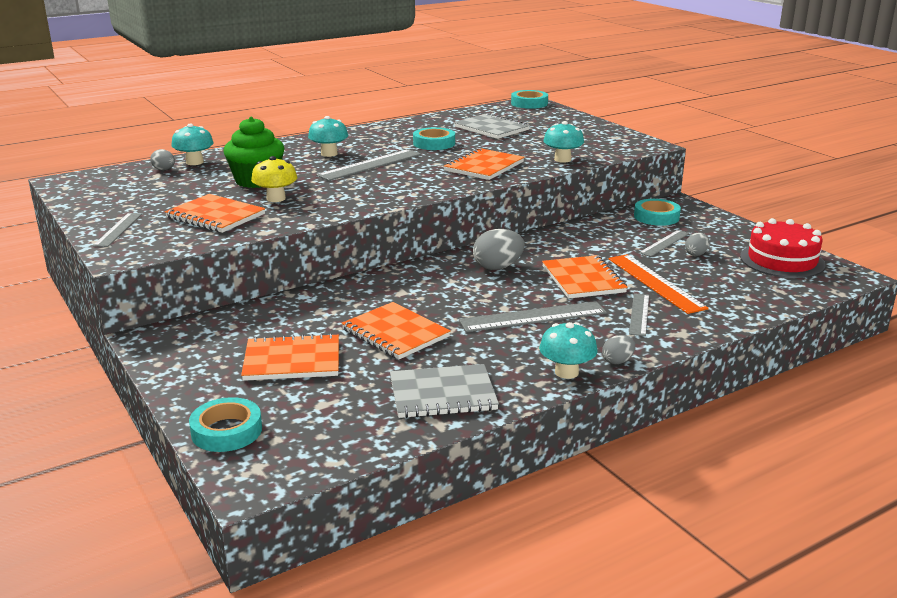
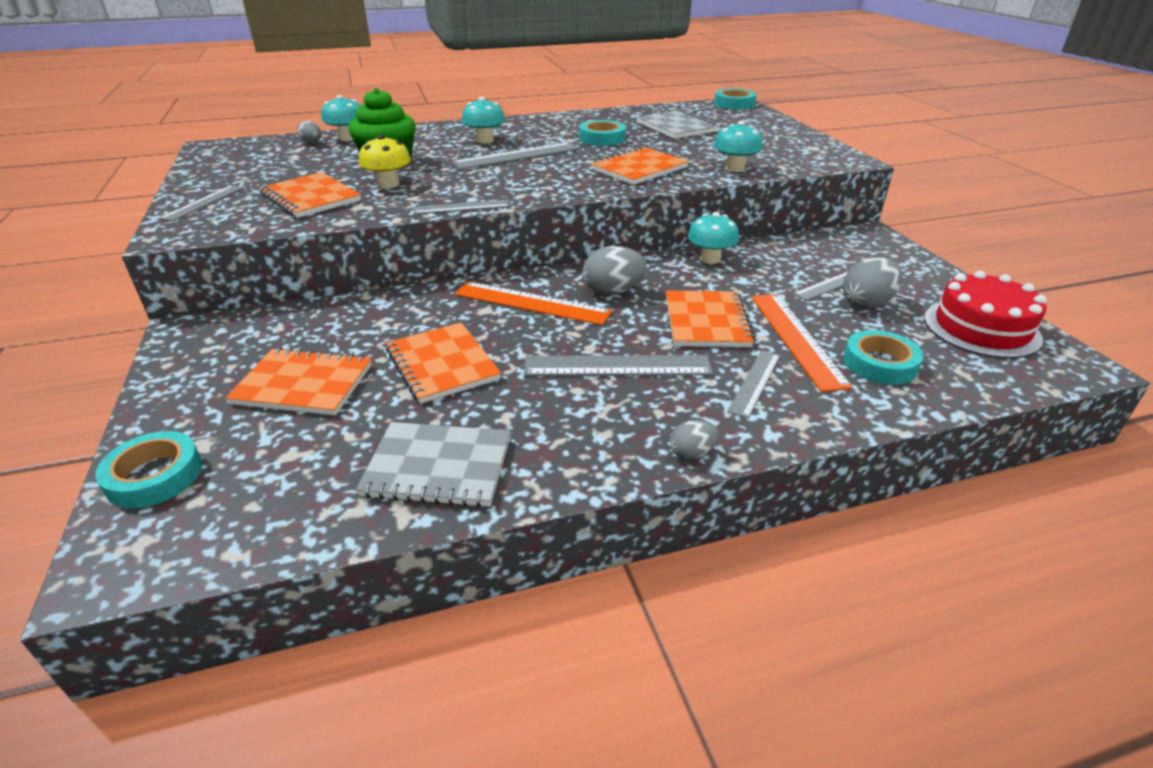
camera: 15 degrees right, 10 degrees up
(358, 211) = (461, 207): none -> grey ruler
(436, 283) = (531, 303): none -> orange ruler
(566, 372) = (614, 460): turquoise mushroom -> turquoise mushroom (710, 259)
(656, 217) = (835, 249): turquoise tape -> turquoise tape (880, 363)
(696, 254) = (866, 304): grey egg -> grey egg, size x1.75

